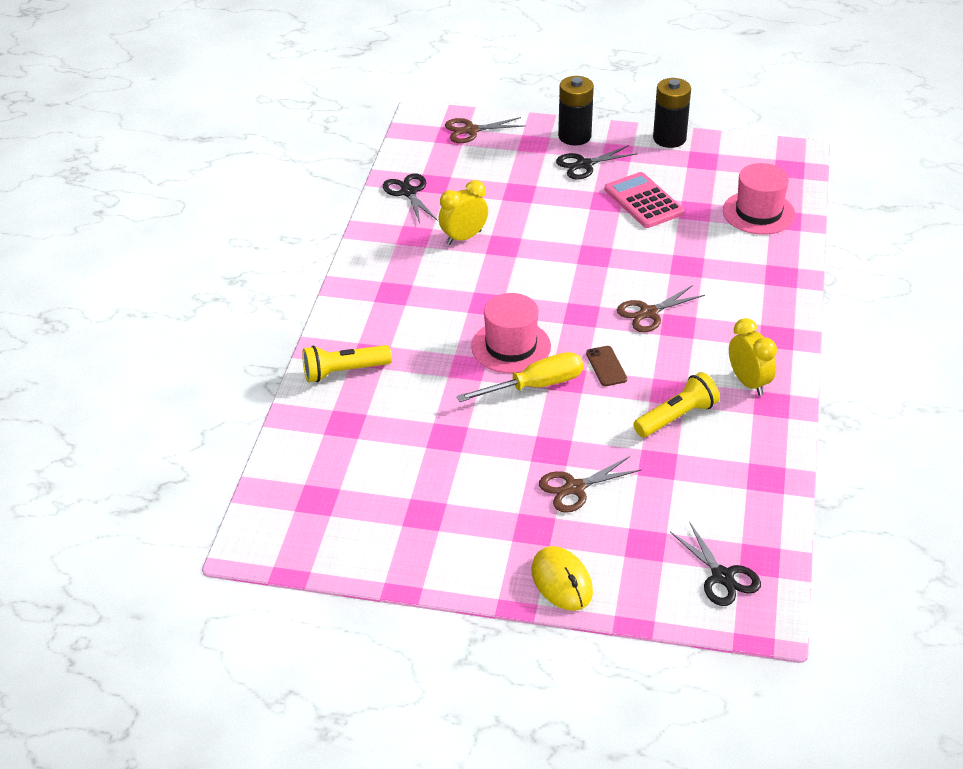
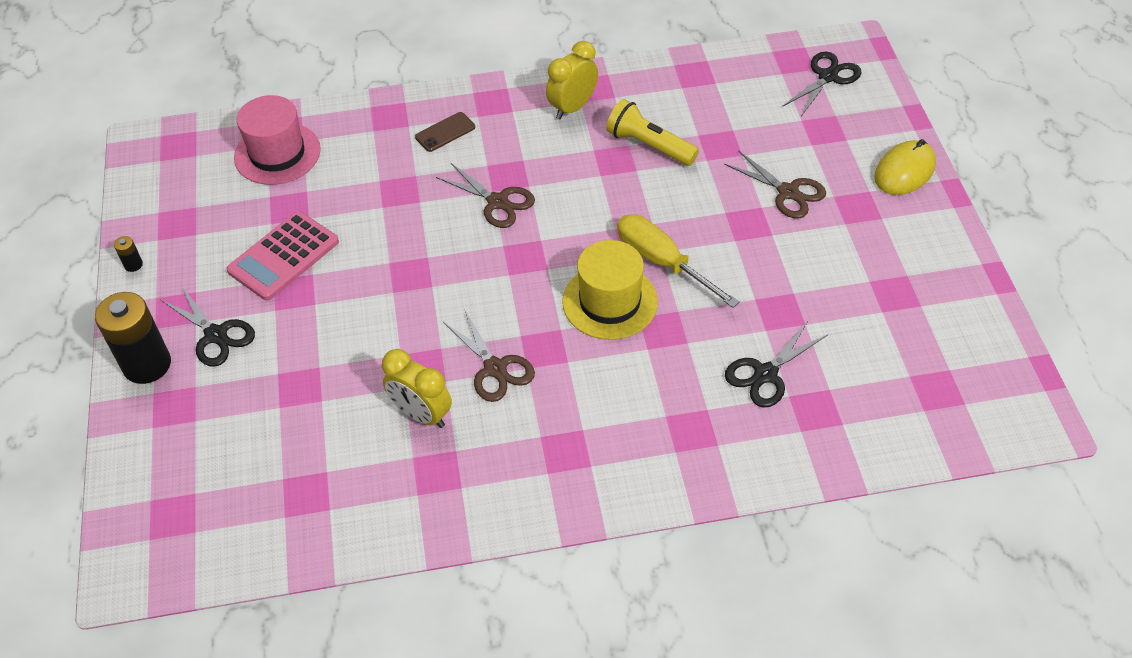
camera: 110 degrees left, 10 degrees up
(344, 372) = (734, 445): yellow flashlight -> none
(408, 192) = (337, 516): black scissors -> black scissors (765, 374)
(471, 130) = (154, 494): brown scissors -> brown scissors (495, 368)
(511, 346) = (610, 301): pink hat -> yellow hat
(606, 366) = (602, 214): brown phone -> brown phone (445, 132)
(669, 139) = (133, 265): black battery -> black battery, size x0.41

